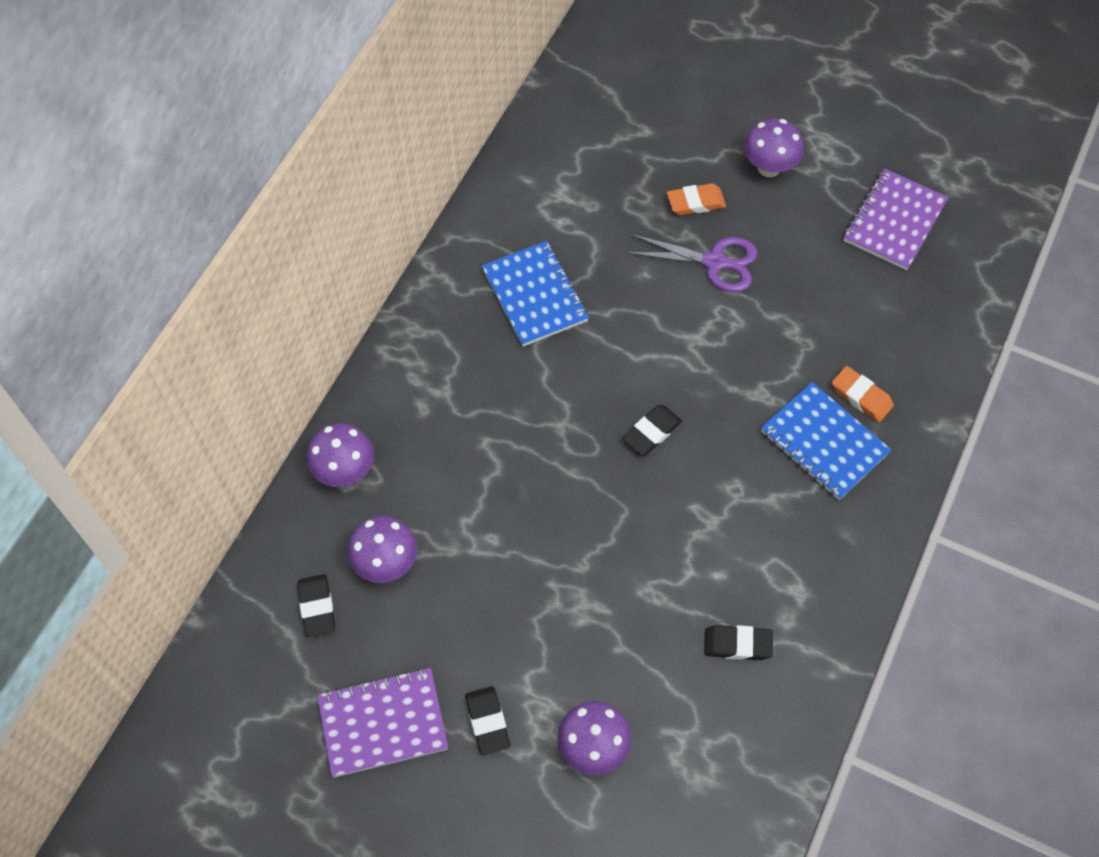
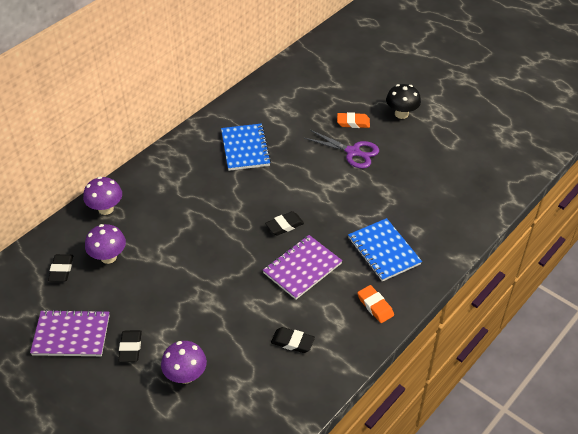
camera: 15 degrees right, 15 degrees down
(769, 167) = (401, 114): purple mushroom -> black mushroom
(861, 396) = (414, 233): orange eraser -> orange eraser (375, 306)
(893, 221) = (465, 152): purple notebook -> purple notebook (302, 268)

